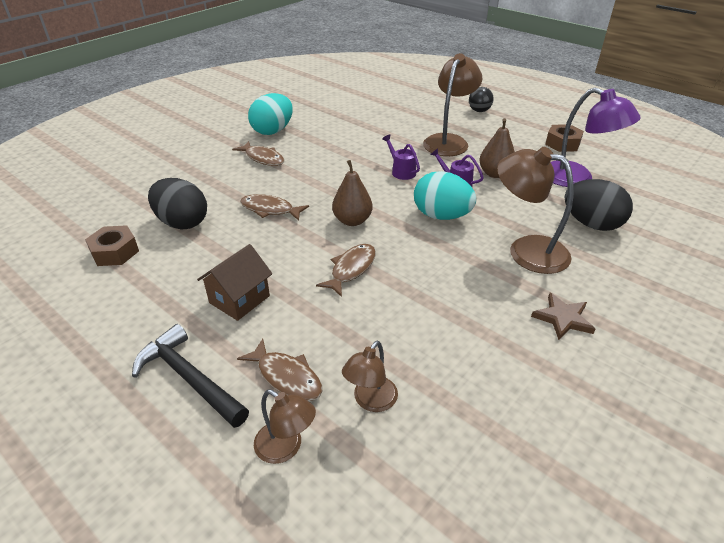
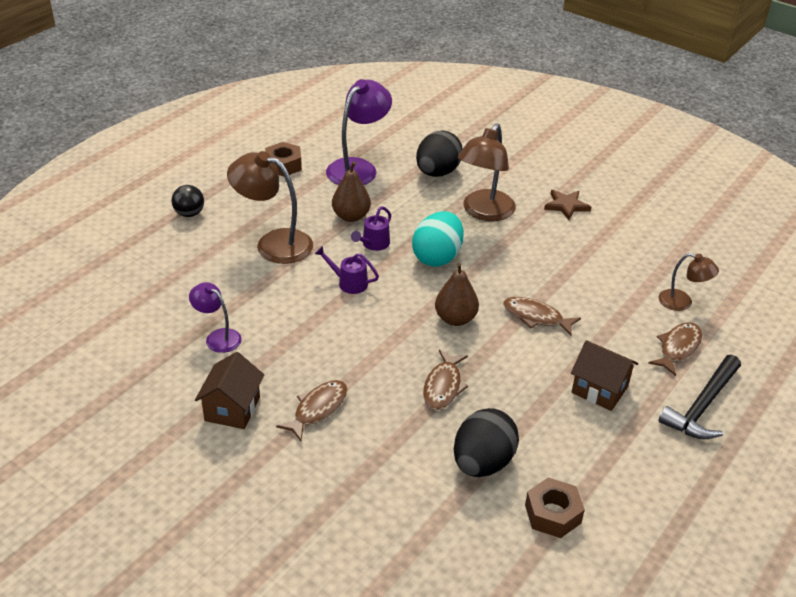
camera: 95 degrees left, 0 degrees up
(273, 131) = (232, 409): turquoise egg -> brown house
(286, 448) = (738, 342): brown lamp -> none
(341, 124) = (218, 337): none -> purple lamp
(401, 171) = (348, 283): purple watering can -> purple watering can turned 60 degrees clockwise

